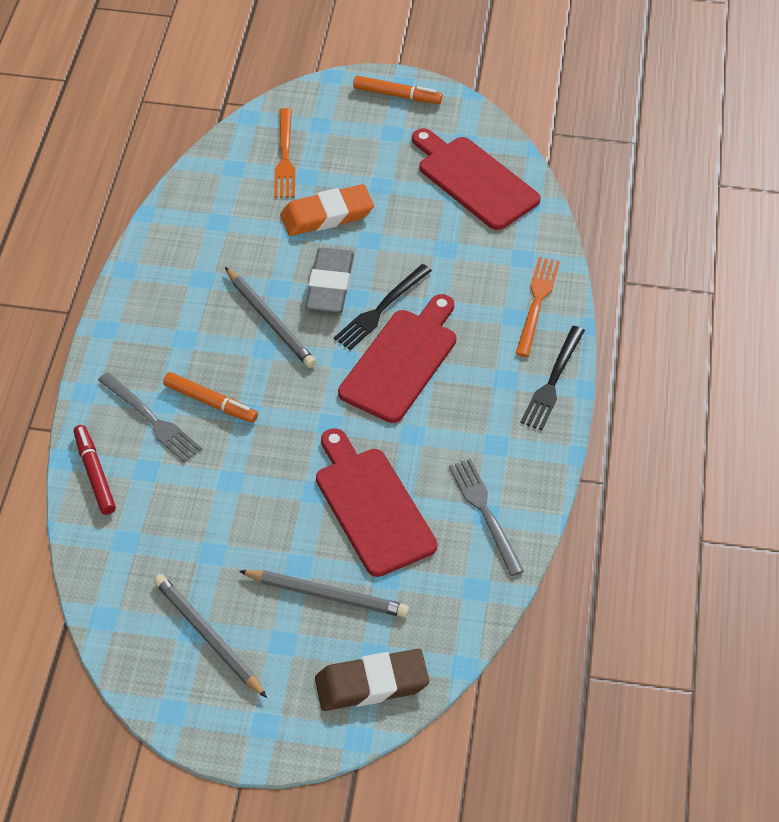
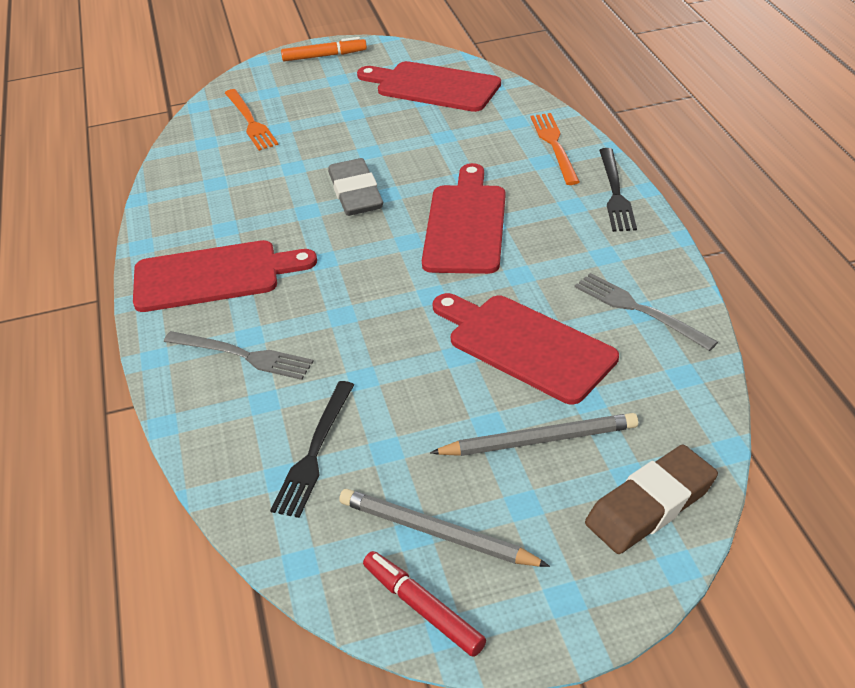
camera: 20 degrees left, 10 degrees down
(94, 474) = (207, 426): red marker -> red marker (422, 608)
(167, 328) = (214, 276): none -> red cutting board
(211, 402) = (297, 319): orange marker -> none
(270, 320) = (315, 236): grey pencil -> none
(327, 215) = (317, 147): orange eraser -> none
(381, 309) = (417, 194): black fork -> black fork (314, 452)

